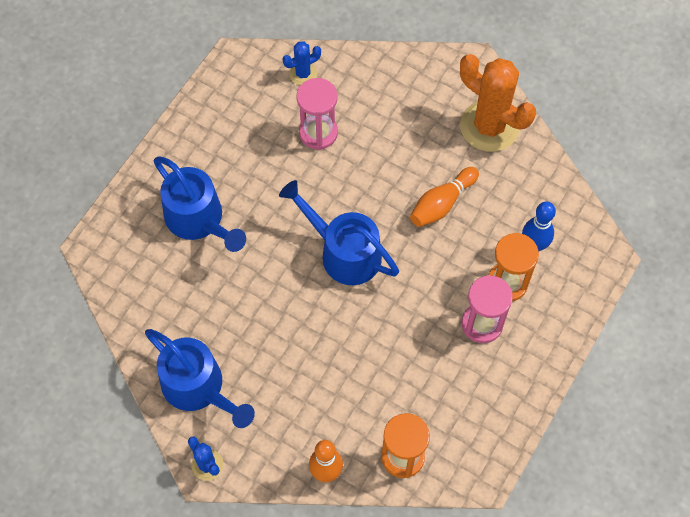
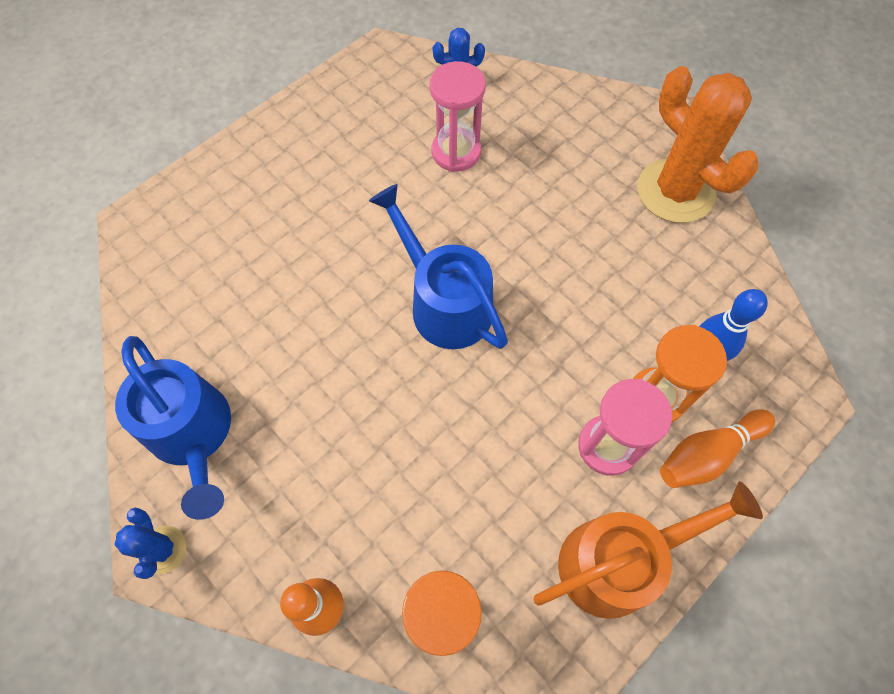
camera: 15 degrees right, 0 degrees up
(199, 220) = (275, 220): blue watering can -> none
(442, 203) = (591, 271): orange bowling pin -> orange bowling pin (708, 454)
(506, 394) = (620, 560): none -> orange watering can

